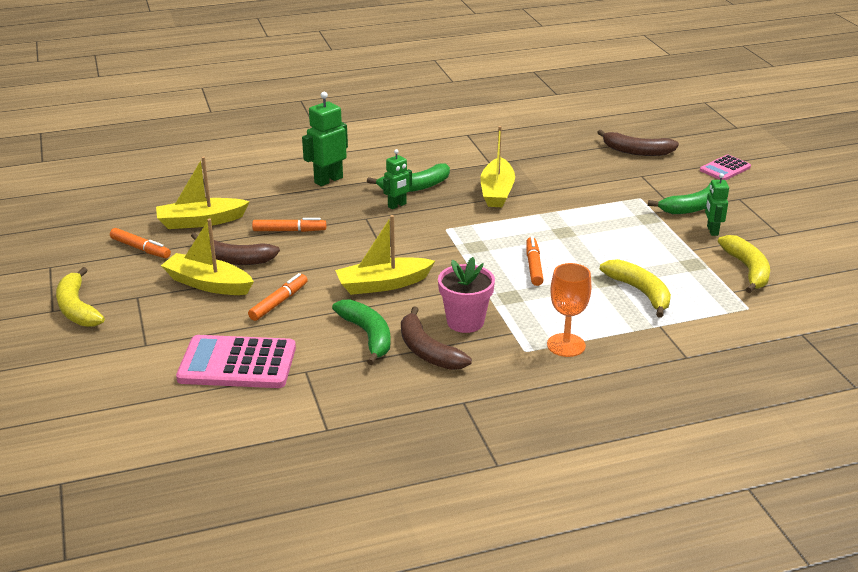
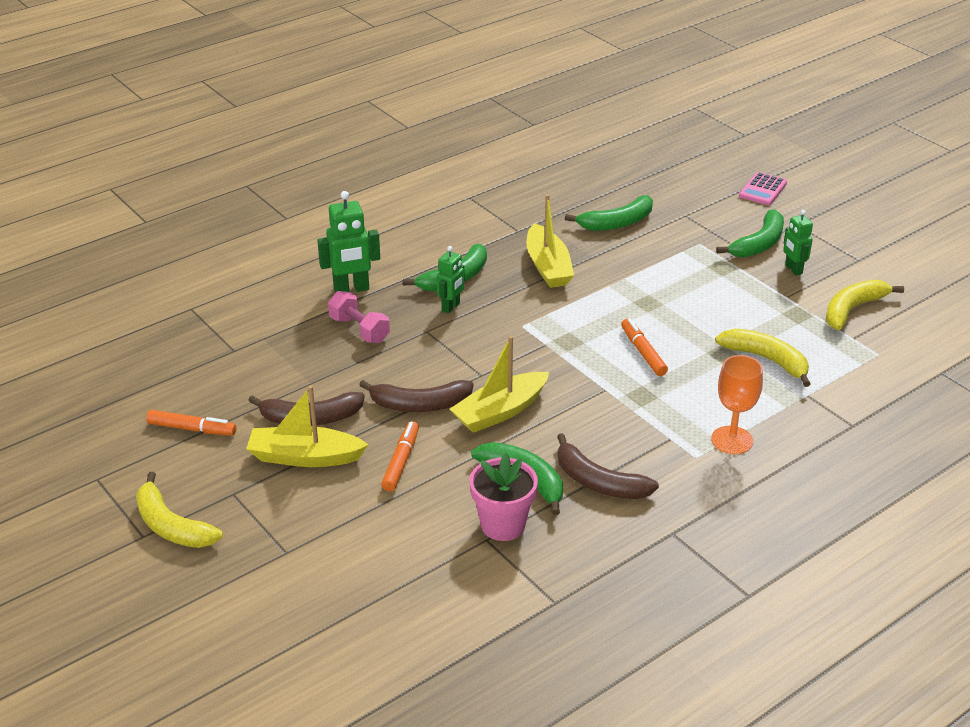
camera: 20 degrees left, 5 degrees up
(201, 221) = (239, 376): yellow boat -> none
(237, 364) = (406, 549): pink calculator -> none
(289, 231) = (351, 366): orange marker -> none
(314, 207) = (359, 329): none -> pink dumbbell
(328, 180) = (351, 289): green robot -> green robot turned 135 degrees counterclockwise
(465, 322) = (615, 437): pink flower pot -> pink flower pot (503, 525)
(577, 171) = (617, 223): none -> green banana
(636, 151) = (662, 185): brown banana -> brown banana (419, 405)
(747, 270) = (852, 309): yellow banana -> yellow banana turned 105 degrees counterclockwise

